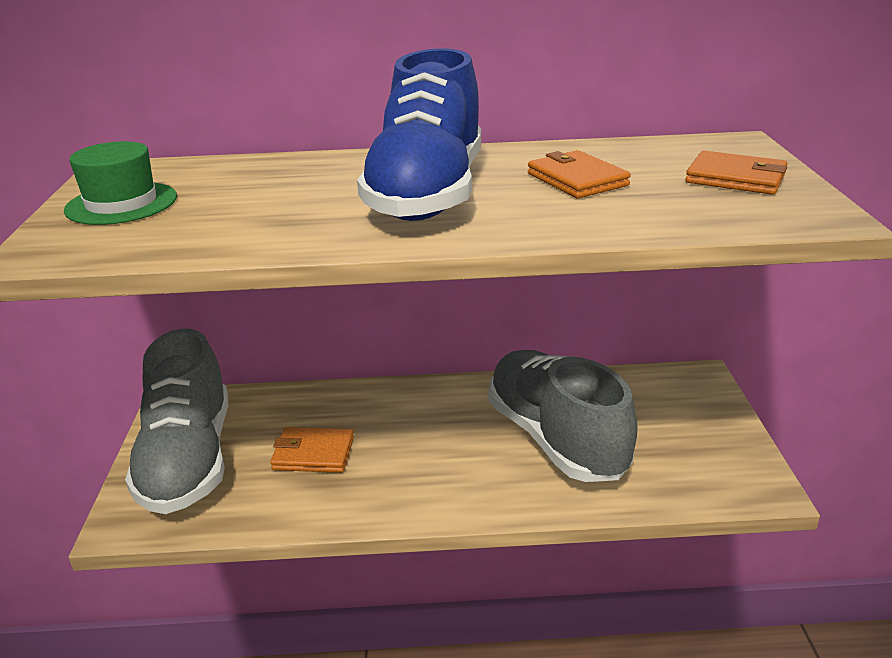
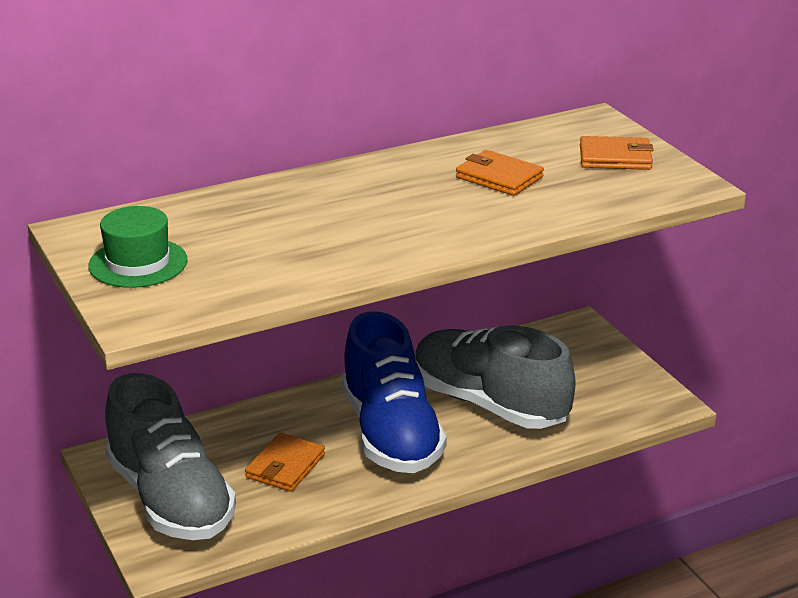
camera: 25 degrees left, 0 degrees up
(313, 453) = (285, 466): orange wallet -> orange wallet turned 45 degrees counterclockwise
(427, 194) = (393, 210): blue shoe -> blue shoe (390, 433)

